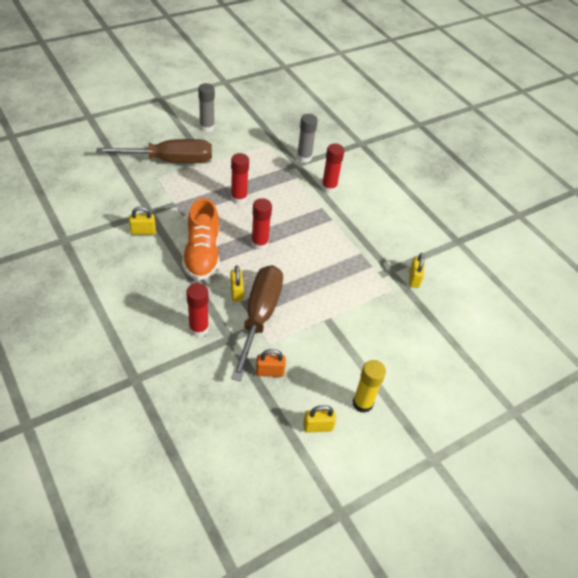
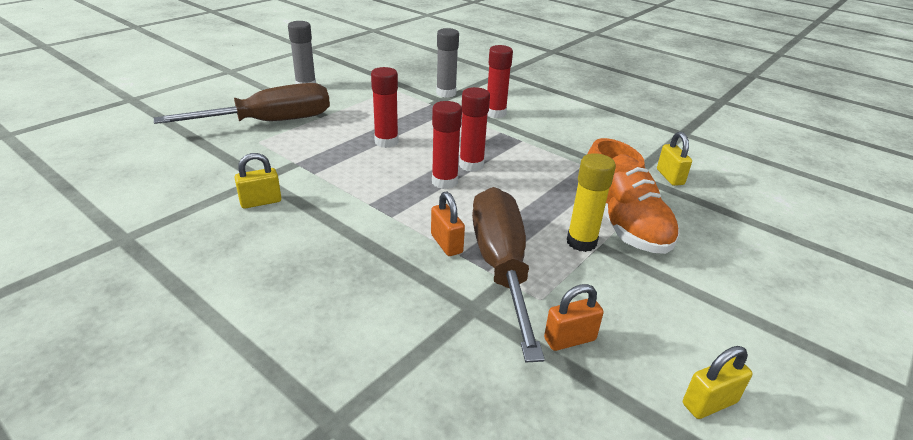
camera: 15 degrees left, 15 degrees down
(199, 329) = (414, 307): red glue stick -> red glue stick (471, 165)
(202, 254) = (368, 210): orange shoe -> orange shoe (622, 225)
(236, 292) = (446, 244): yellow padlock -> orange padlock
(362, 403) = (743, 344): yellow glue stick -> yellow glue stick (581, 242)

